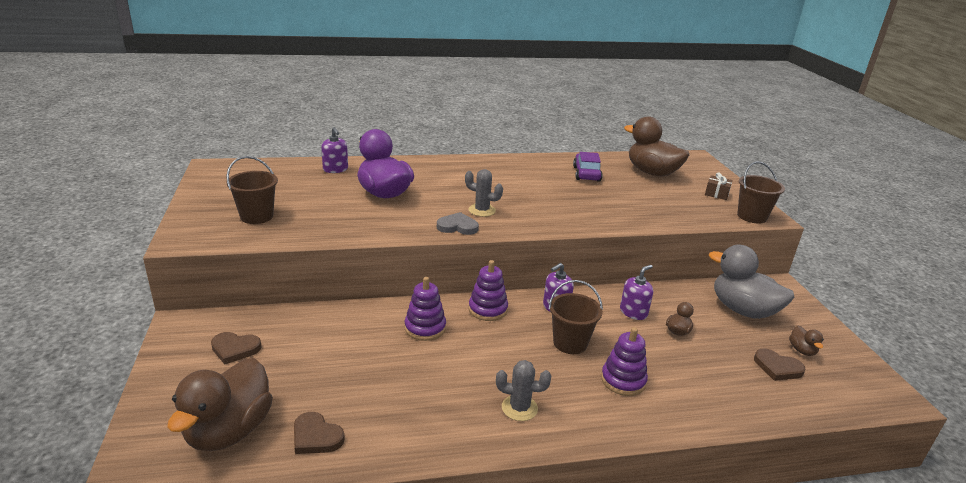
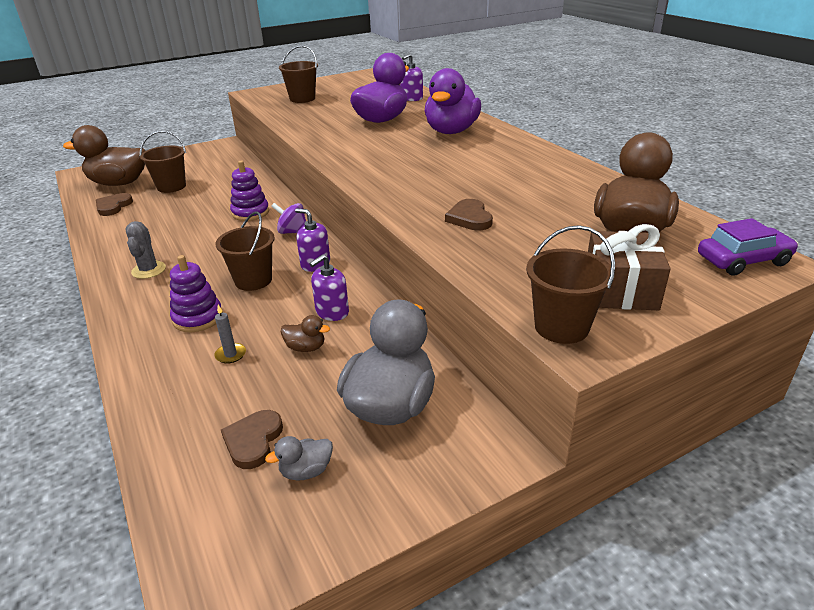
camera: 75 degrees right, 5 degrees up
(235, 349) = (201, 163): brown heart -> brown heart (469, 218)
(294, 380) = (171, 187): none -> brown bucket
(446, 175) = (451, 131): none -> purple duck
(457, 226) = (339, 154): grey heart -> none
(482, 210) = (384, 157): grey cactus -> none
(488, 309) = (292, 232): purple stacking toy -> purple spinning top
(586, 174) = (555, 190): purple car -> purple car (743, 260)
(633, 312) = (332, 312): purple soap dispenser -> purple soap dispenser turned 105 degrees clockwise
(681, 367) = (230, 354): none -> grey candle
(716, 194) = (620, 289): brown gift -> brown gift, size x1.76
(802, 350) = (306, 471): brown duck -> grey duck

